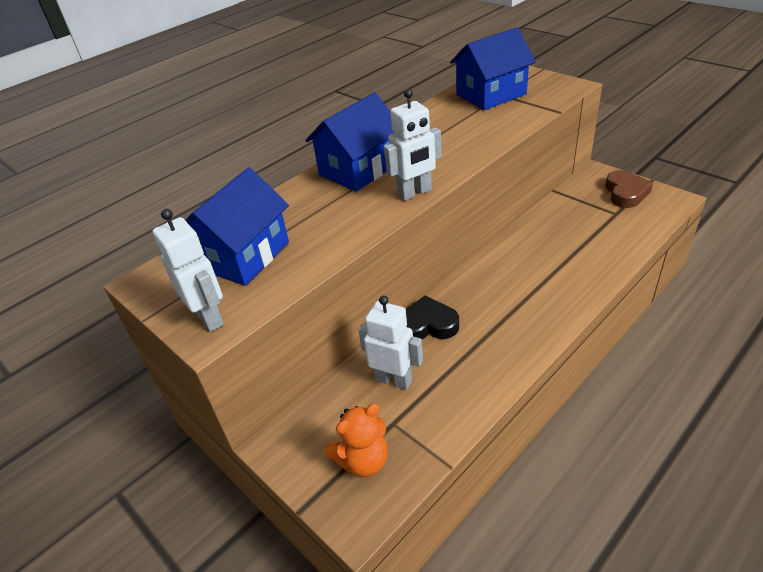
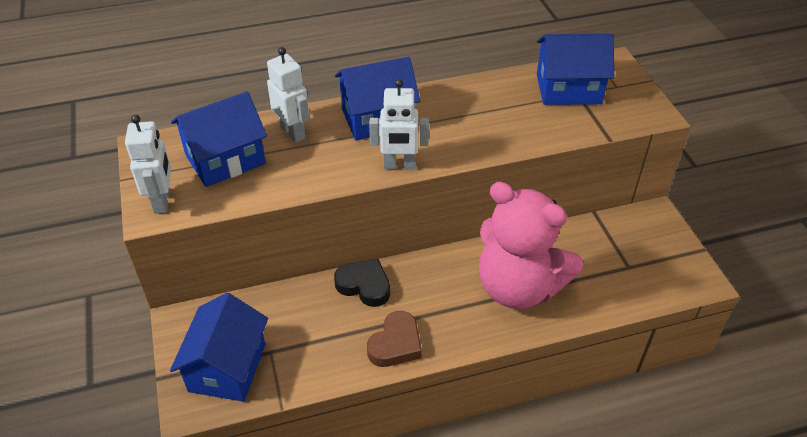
camera: 25 degrees right, 5 degrees up
(363, 460) = (227, 367): orange teddy bear -> blue house
(394, 380) = (299, 318): white robot -> white robot (293, 132)
(553, 264) = (518, 287): none -> pink teddy bear
(625, 193) = (661, 250): brown heart -> brown heart (395, 344)

